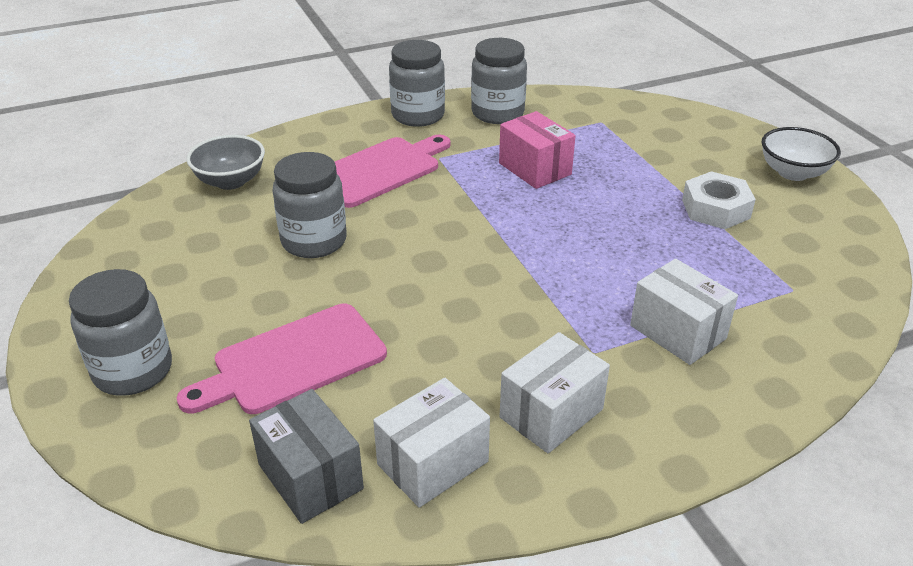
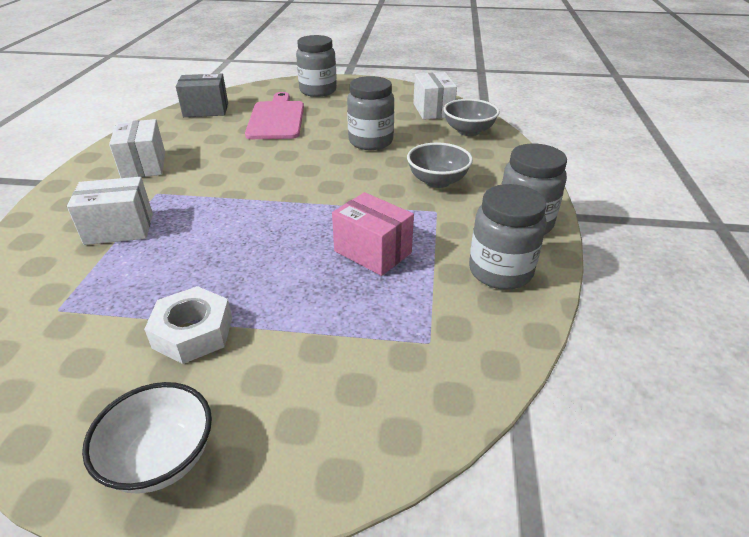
camera: 120 degrees right, 0 degrees up
(380, 170) = (437, 181): pink cutting board -> grey bowl
(433, 463) = (169, 132): white box -> white box (433, 110)
(534, 169) = (373, 252): pink box -> pink box turned 45 degrees clockwise

